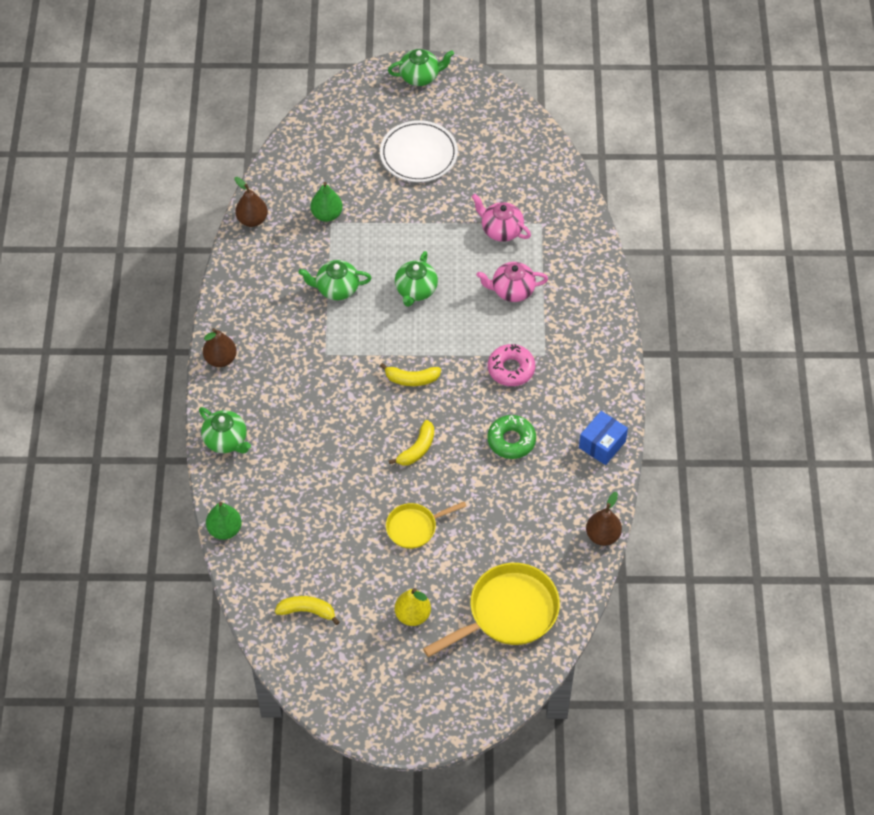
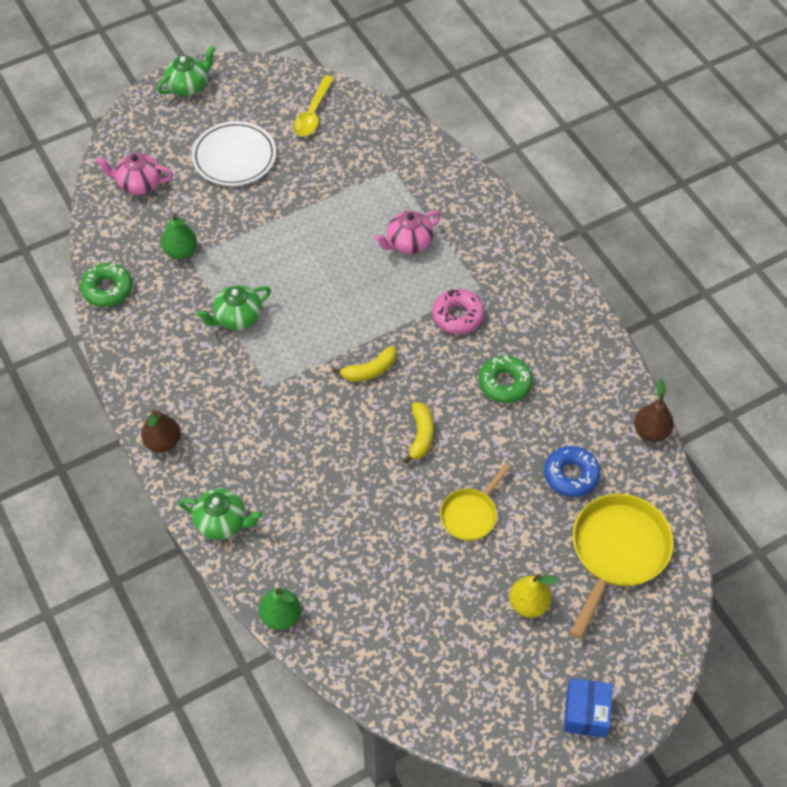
camera: 30 degrees left, 0 degrees up
(252, 220) = (107, 289): brown pear -> green donut
(307, 611) = (421, 656): yellow banana -> none
(415, 290) = (316, 284): green teapot -> none
(501, 230) = (360, 192): pink teapot -> pink teapot (139, 184)
(506, 145) = (313, 114): none -> yellow spoon
(513, 537) = (571, 475): none -> blue donut
(602, 444) = (590, 346): blue box -> blue box (585, 713)

